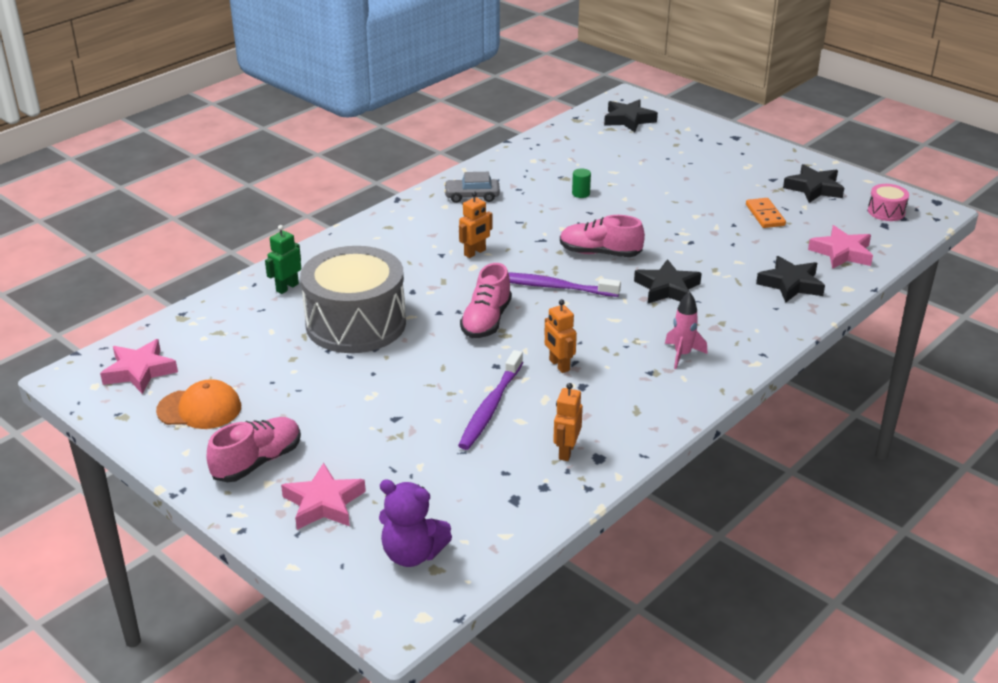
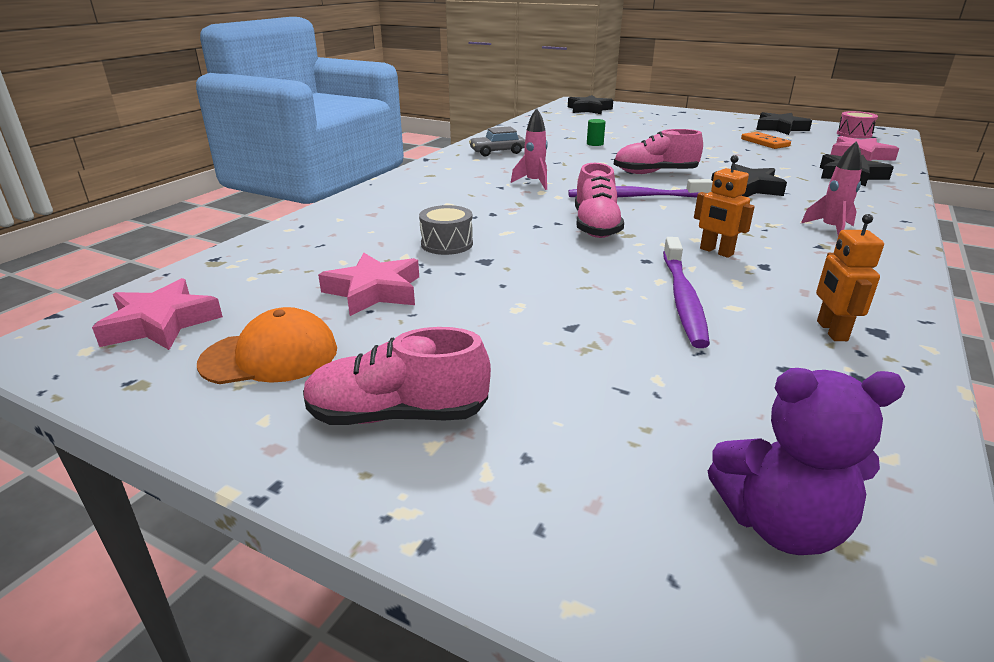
camera: 15 degrees left, 5 degrees down
(257, 462) = (397, 415): pink shoe -> pink shoe turned 120 degrees counterclockwise
(287, 287) = (343, 224): green robot -> none
(324, 503) = (552, 461): pink star -> pink star (374, 291)
(356, 323) = (447, 244): grey drum -> grey drum, size x0.42
(475, 253) = (534, 183): orange robot -> pink rocket

